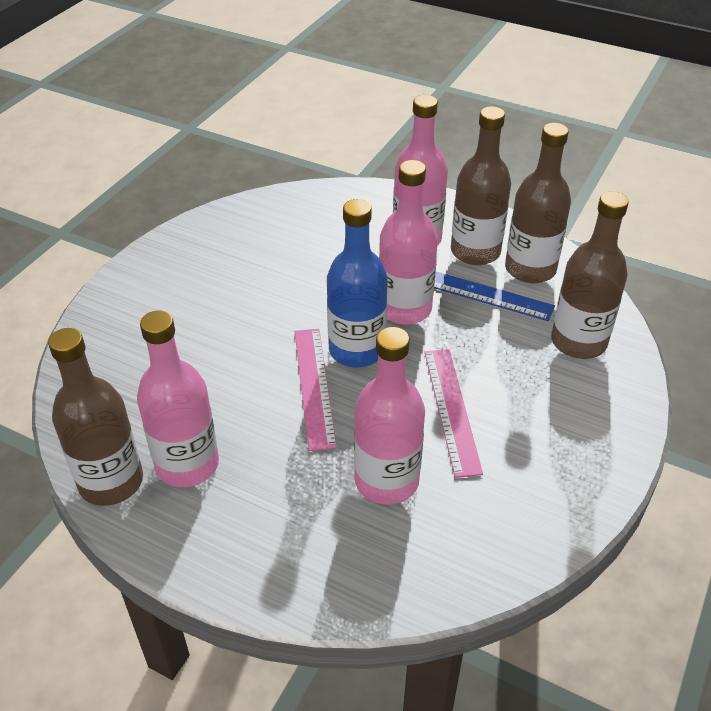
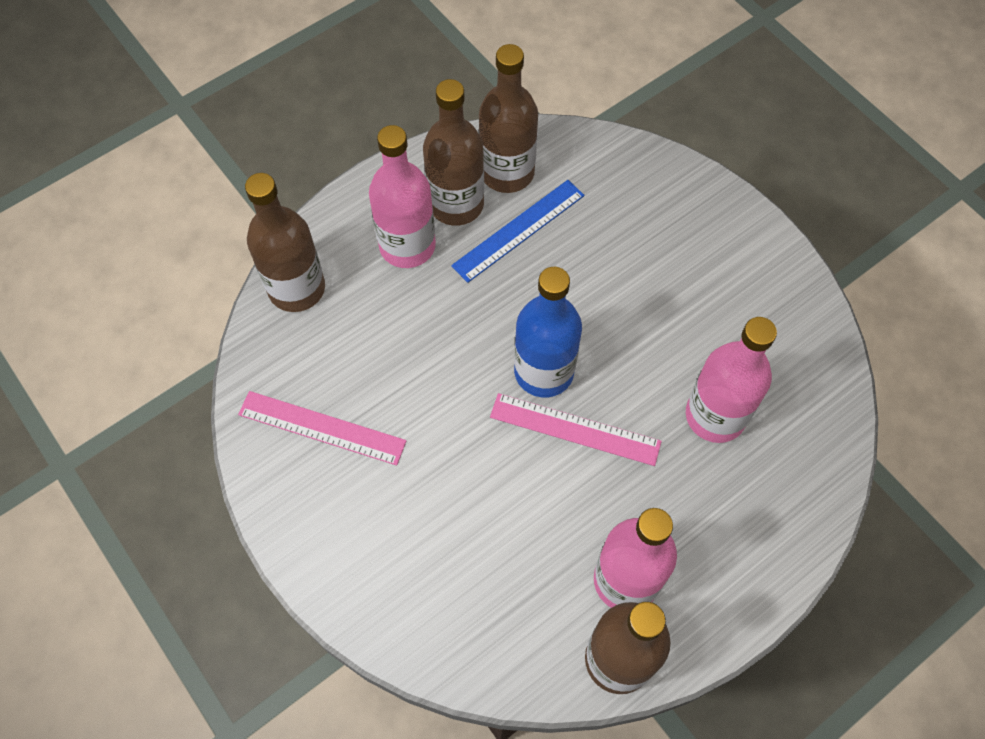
camera: 65 degrees left, 20 degrees up
(404, 309) = (507, 304): pink bottle -> none
(452, 410) = (656, 326): pink ruler -> pink ruler (322, 427)
(578, 342) = (621, 187): brown bottle -> brown bottle (297, 288)

